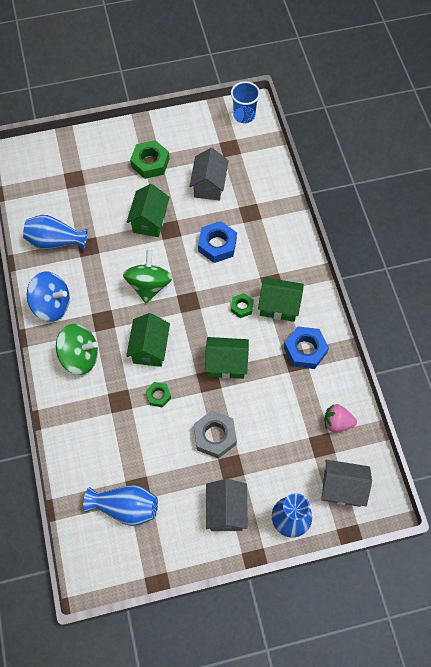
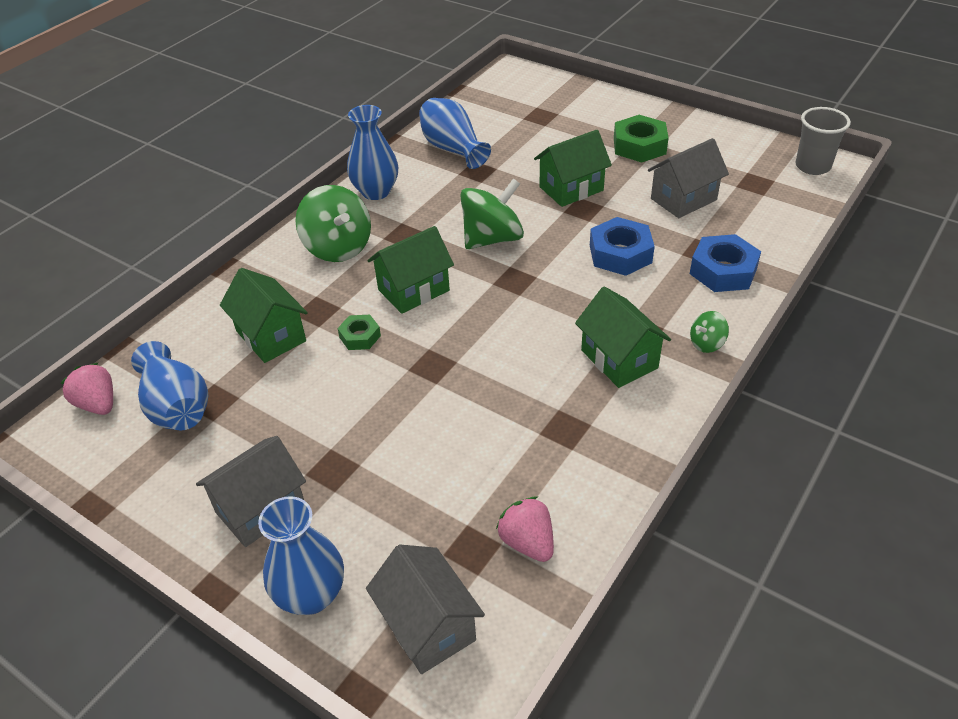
camera: 50 degrees right, 20 degrees down
(52, 305) = (376, 191): blue spinning top -> blue vase
(86, 543) = (98, 404): none -> pink strawberry
(215, 436) = (360, 423): grey nut -> none
(226, 364) = (474, 366): green house -> green house (271, 336)
(242, 307) = (570, 327): green nut -> none
(244, 115) = (812, 166): blue cup -> grey cup
(303, 267) = (706, 343): none -> green spinning top
(305, 350) = (592, 428): blue nut -> blue nut (723, 271)

